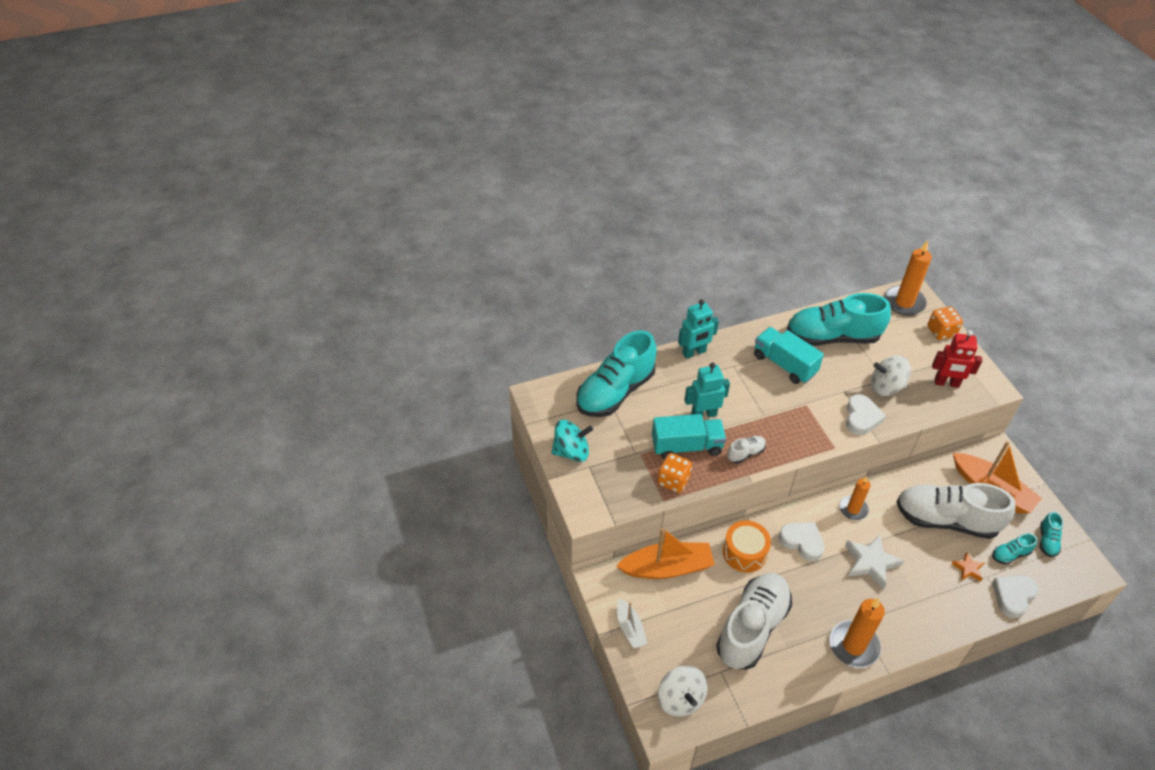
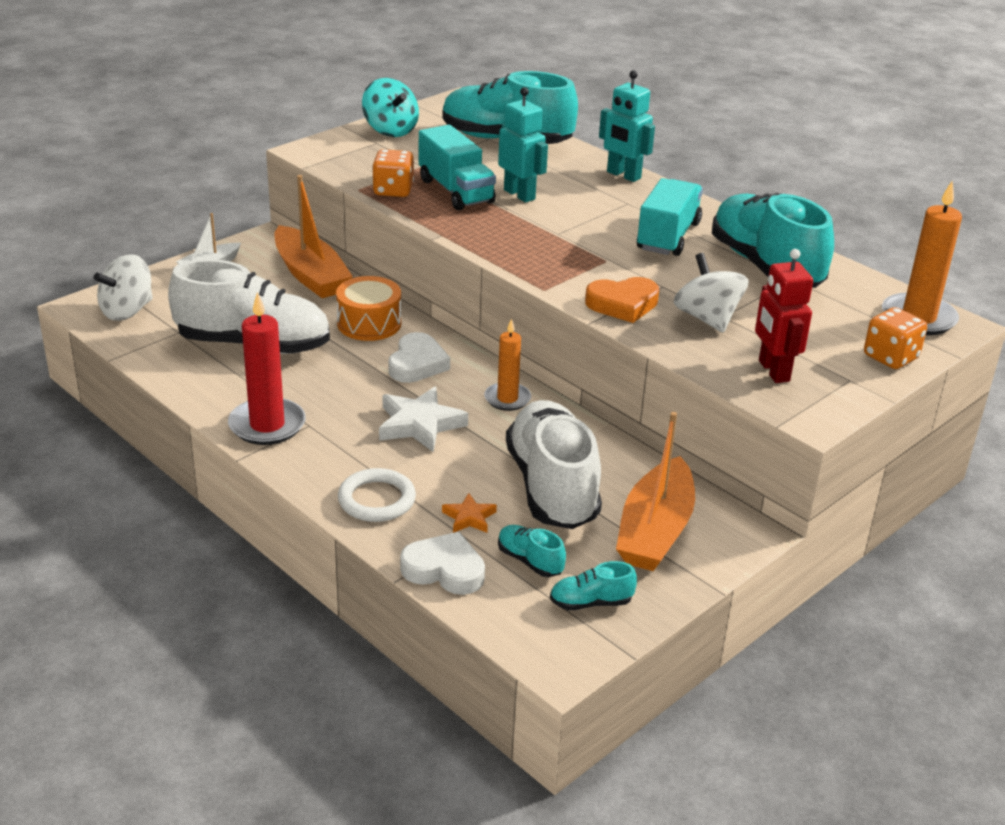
camera: 65 degrees right, 15 degrees down
(745, 453) = (477, 229): white shoe -> none
(853, 645) = (267, 425): orange candle -> red candle
(861, 417) = (623, 304): white heart -> orange heart
(944, 609) = (376, 500): none -> white ring

